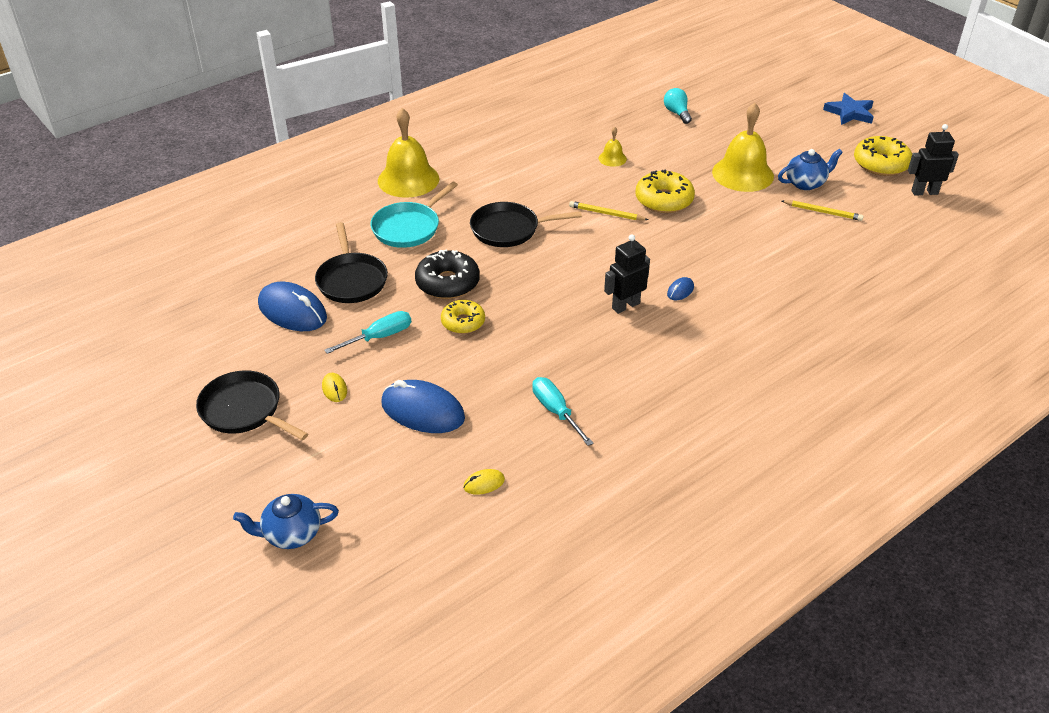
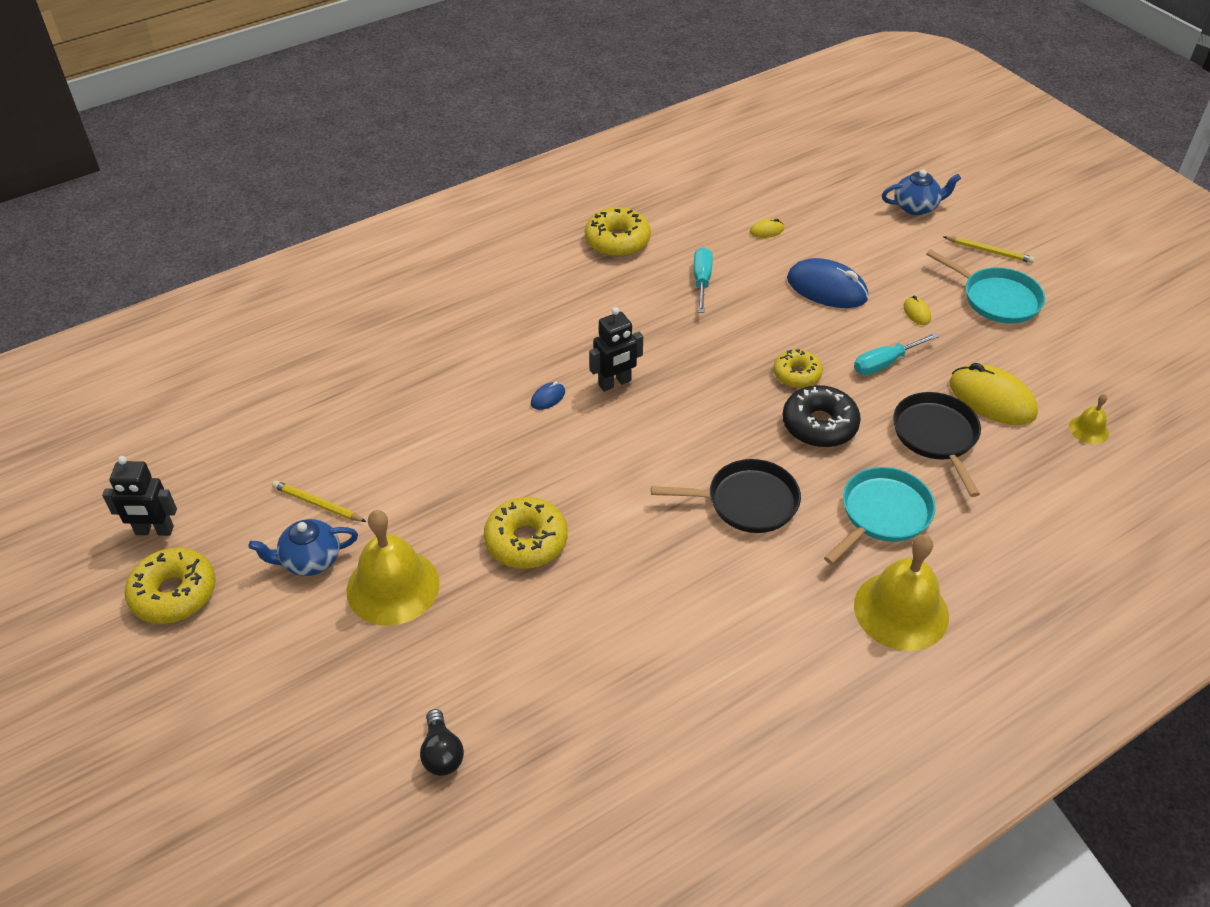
camera: 175 degrees left, 5 degrees up
(244, 410) = (997, 299): black pan -> turquoise pan
(292, 311) = (991, 399): blue mouse -> yellow mouse
(556, 411) = (702, 281): turquoise screwdriver -> turquoise screwdriver turned 150 degrees counterclockwise
(606, 213) = (612, 521): yellow pencil -> yellow pencil (989, 251)
(612, 158) = (582, 636): yellow bell -> yellow bell (1088, 429)
(657, 457) = (617, 241): none -> yellow donut
(677, 113) = (442, 753): turquoise light bulb -> black light bulb
(850, 113) = (136, 730): blue star -> none

